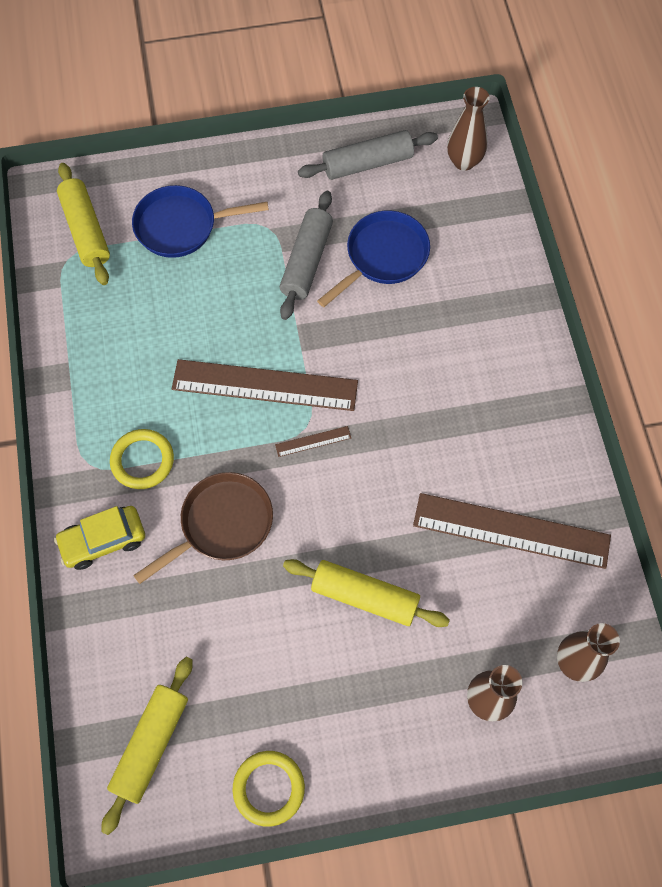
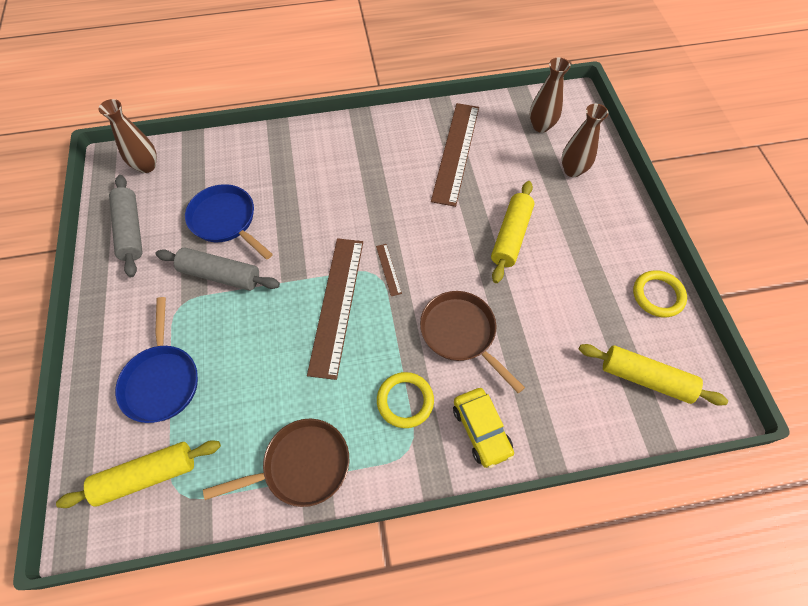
camera: 90 degrees left, 5 degrees down
(82, 362) = (301, 466): none -> brown pan

